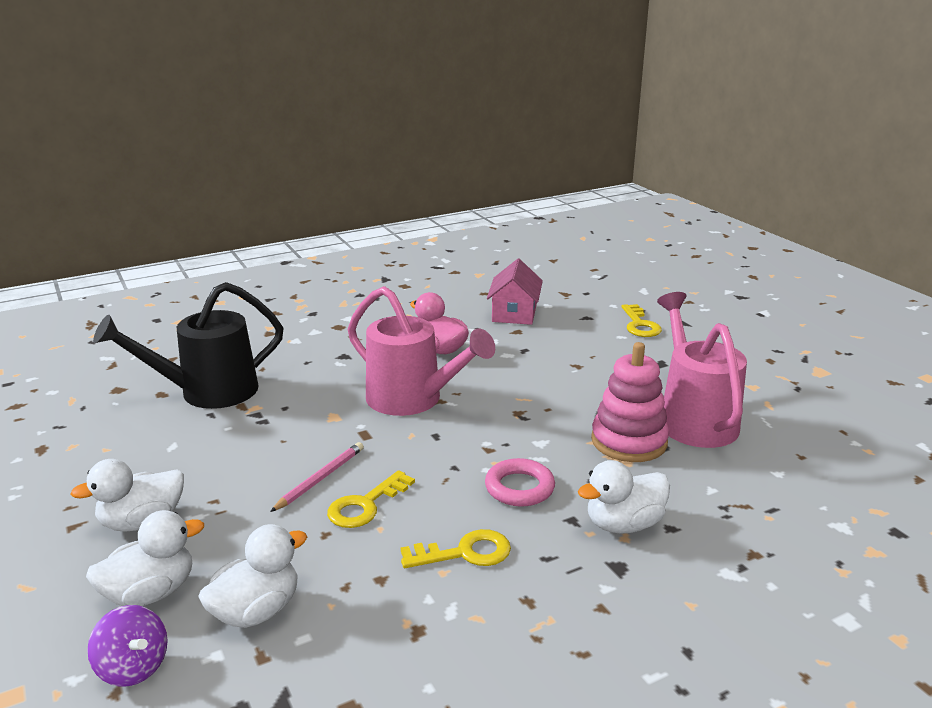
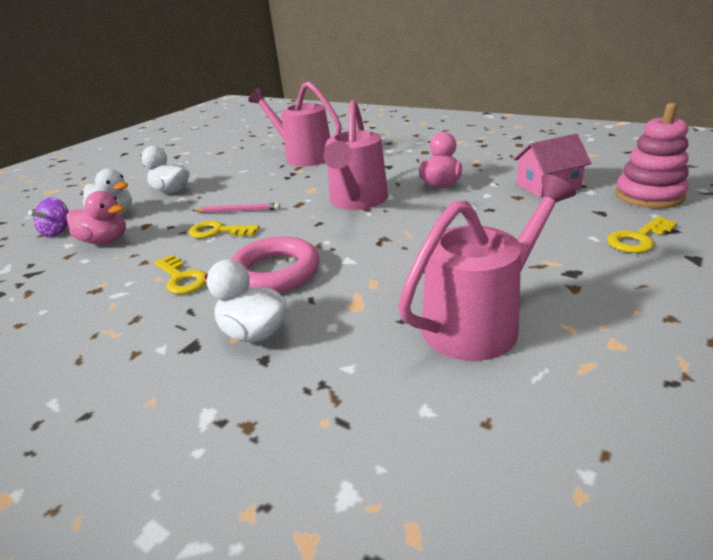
camera: 65 degrees right, 5 degrees up
(207, 392) = (303, 156): black watering can -> pink watering can
(256, 611) = (105, 241): white duck -> pink duck
(519, 488) = (275, 272): pink ring -> pink ring, size x1.52
(629, 441) = (392, 298): pink stacking toy -> pink stacking toy (649, 196)

